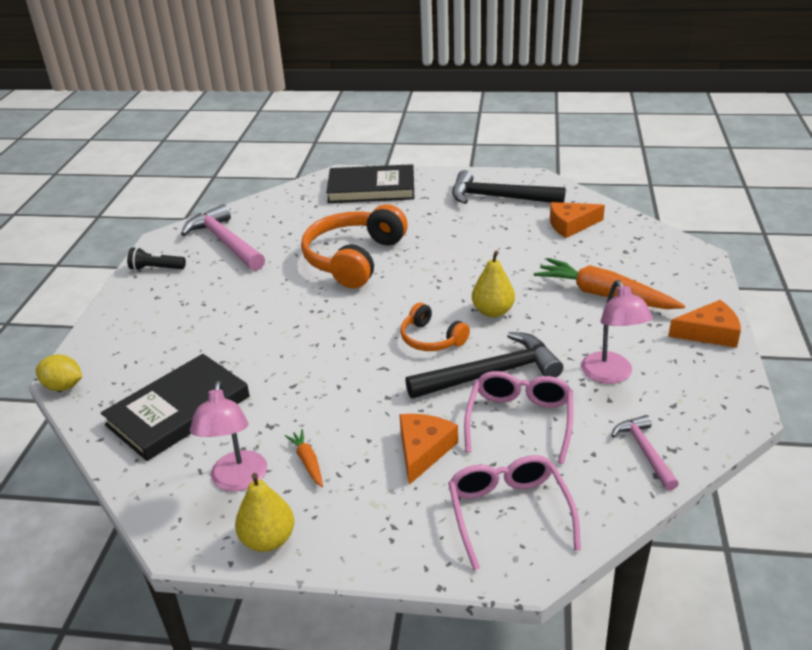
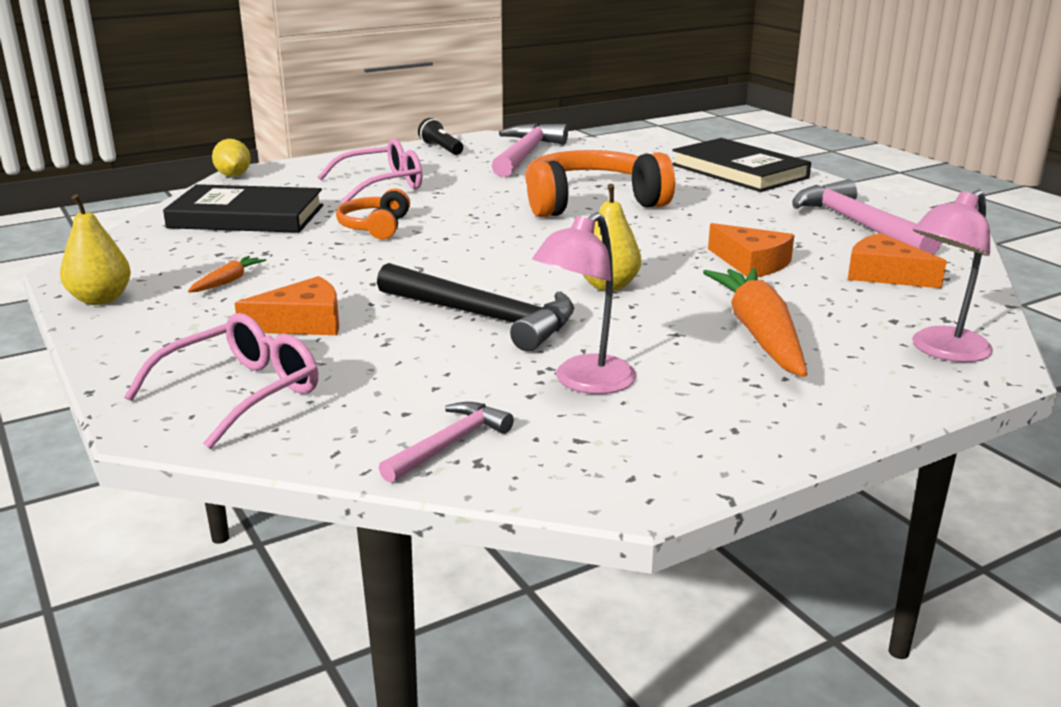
camera: 50 degrees right, 10 degrees down
(237, 481) = (172, 264): pink lamp -> pink lamp (942, 351)
(431, 339) = (505, 273): orange headphones -> orange headphones (375, 227)
(499, 198) = (857, 224): black hammer -> pink hammer
(520, 420) = (416, 355): pink glasses -> pink glasses (382, 185)
(709, 333) = (799, 424): orange cheese -> orange cheese (751, 263)

